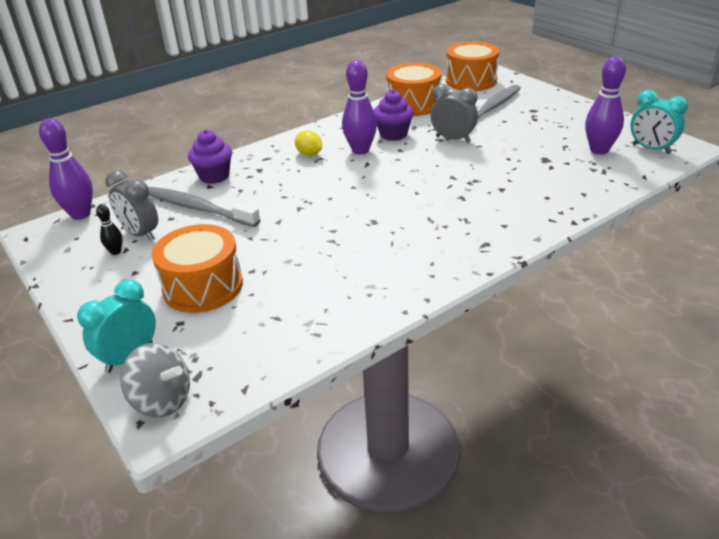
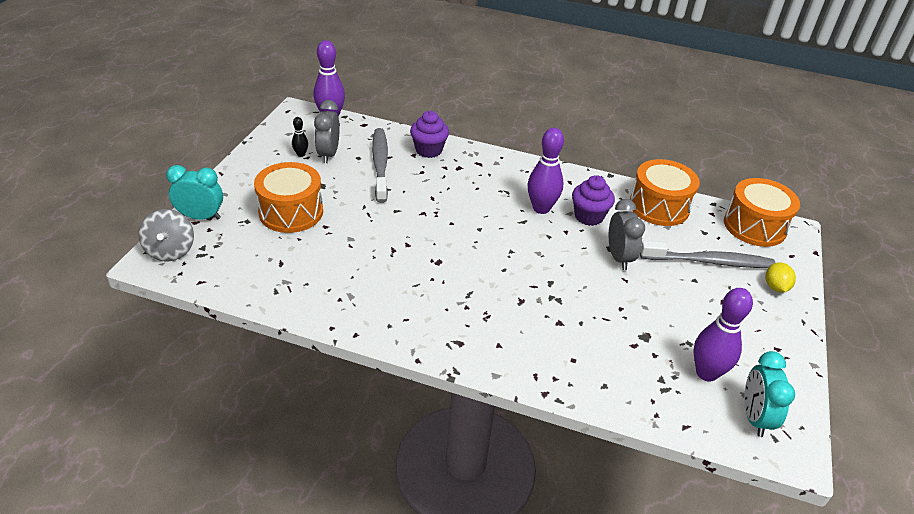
camera: 50 degrees right, 5 degrees up
(309, 154) = (506, 183): yellow lemon -> yellow lemon (775, 287)

